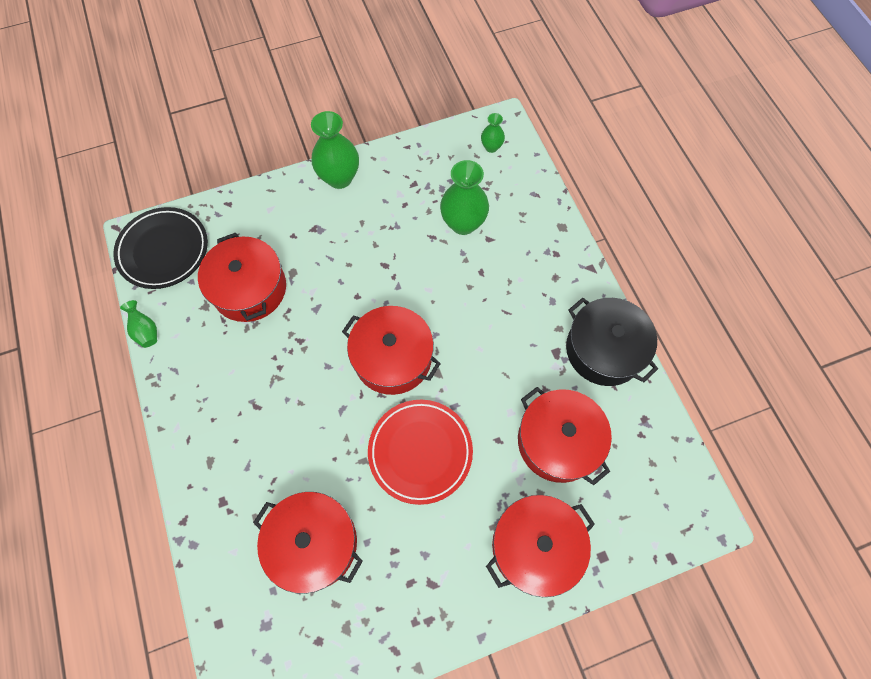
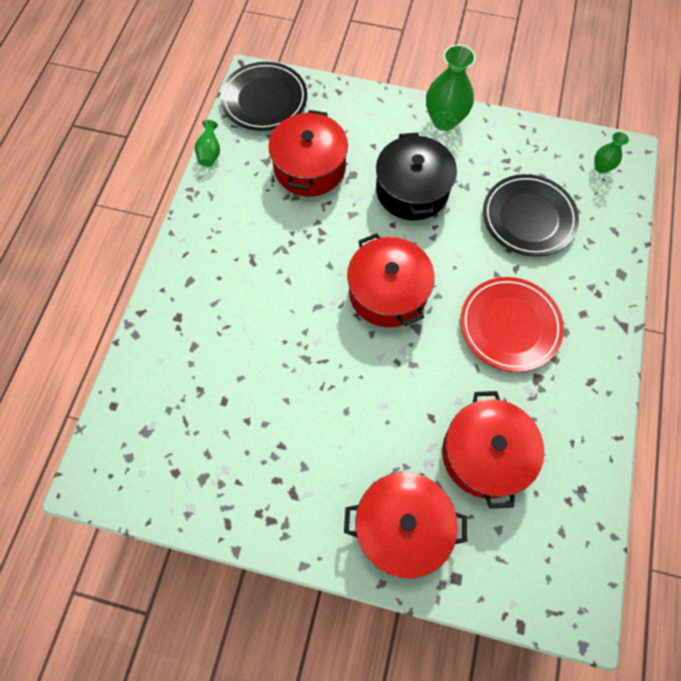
camera: 35 degrees right, 0 degrees up
(314, 543) = (223, 396): red pot -> none
(420, 452) = (358, 382): red plate -> red plate (509, 326)
(463, 223) = (528, 218): green vase -> black plate
(604, 350) = (585, 404): black pot -> black pot (412, 190)

